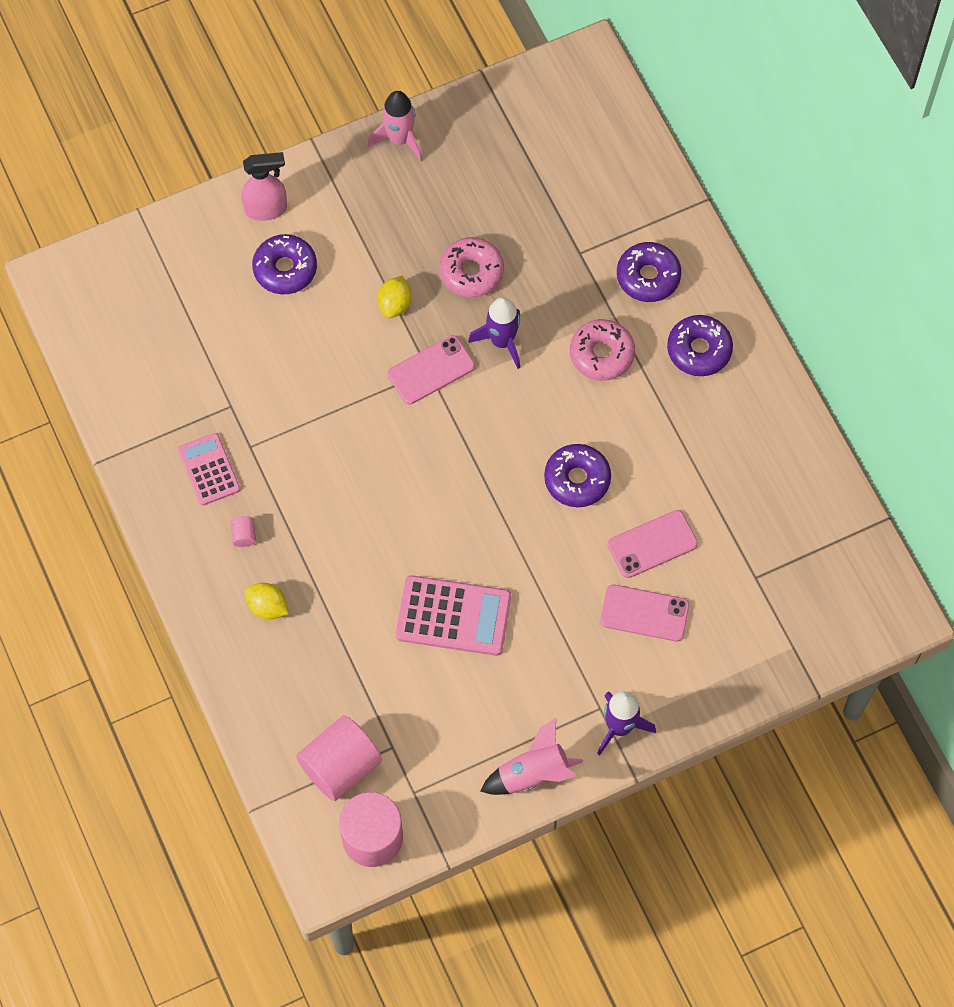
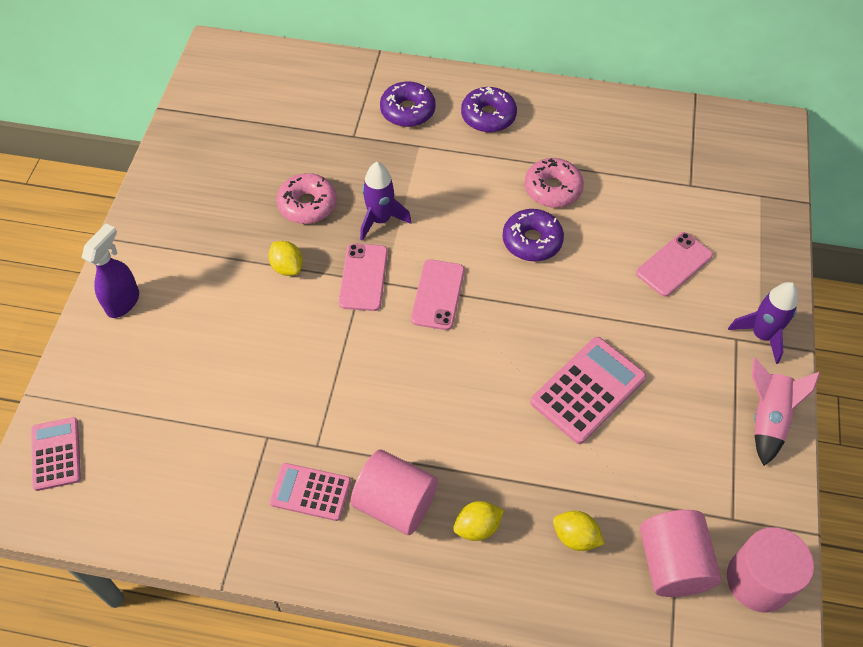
camera: 55 degrees left, 10 degrees down
(108, 271) = (56, 454): none -> pink calculator
(244, 535) = (395, 503): pink cylinder -> pink cylinder, size x2.49
(267, 209) = (123, 302): pink spray bottle -> purple spray bottle
(285, 269) = (186, 321): purple donut -> none
(311, 683) = (575, 537): none -> yellow lemon
(399, 139) = (158, 184): pink rocket -> none
(601, 354) = (443, 169): pink donut -> pink donut (552, 189)
(652, 544) = (620, 227): pink phone -> pink phone (438, 295)

